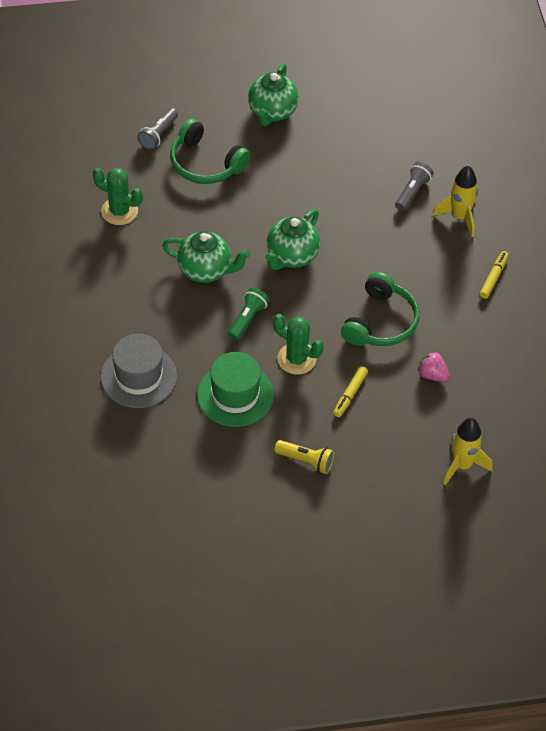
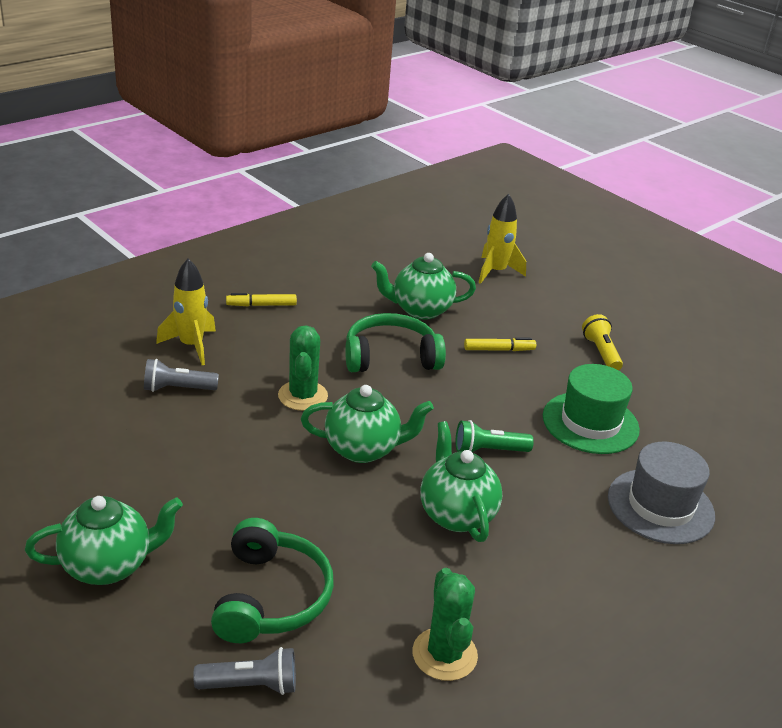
camera: 125 degrees left, 20 degrees down
(296, 359) = (498, 396): green cactus -> green cactus (303, 396)
(432, 375) = (420, 310): pink strawberry -> green teapot

